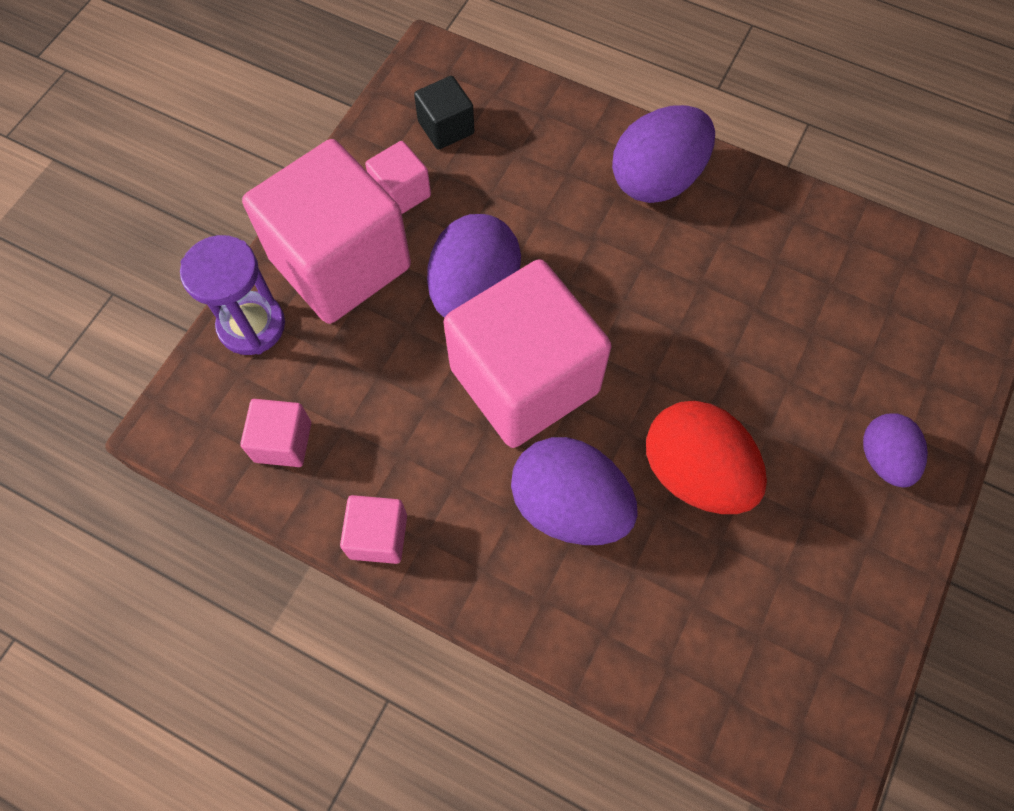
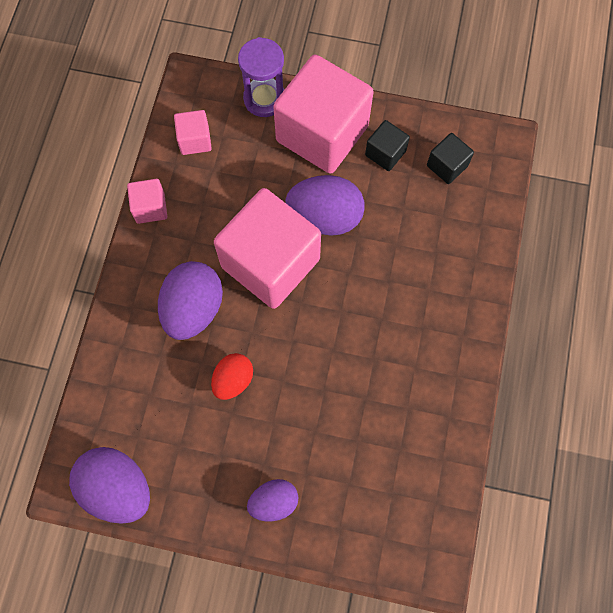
camera: 75 degrees right, 5 degrees up
(401, 193) = (385, 153): pink cube -> black cube
(657, 179) = (450, 313): purple egg -> purple egg (118, 488)
(695, 473) = (233, 380): red egg -> red egg, size x0.60

